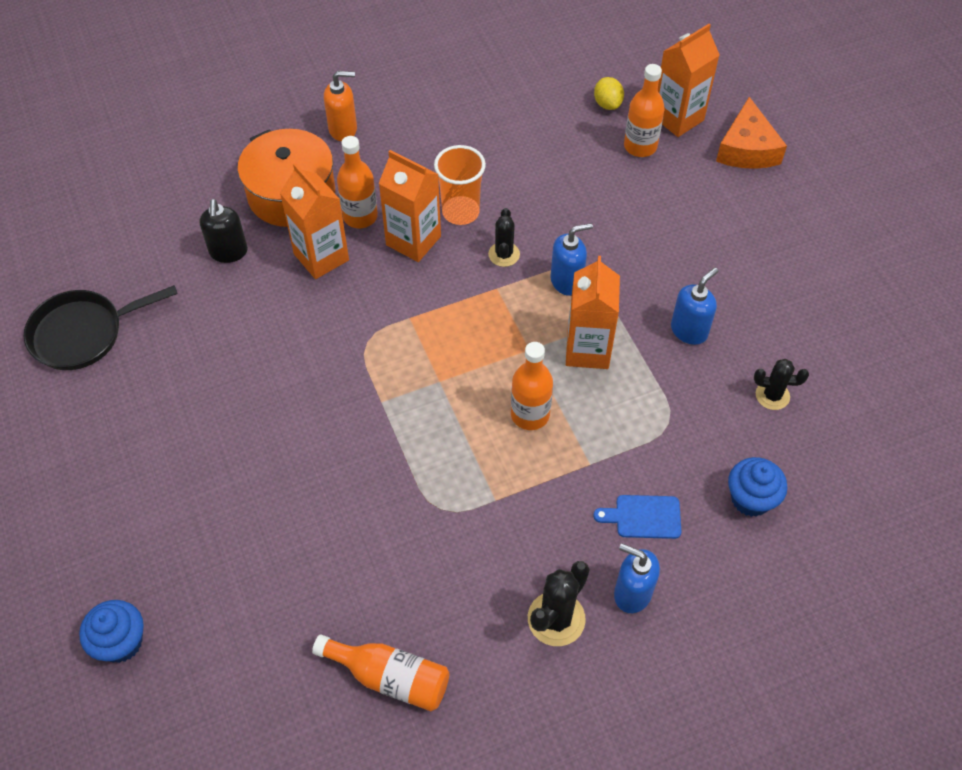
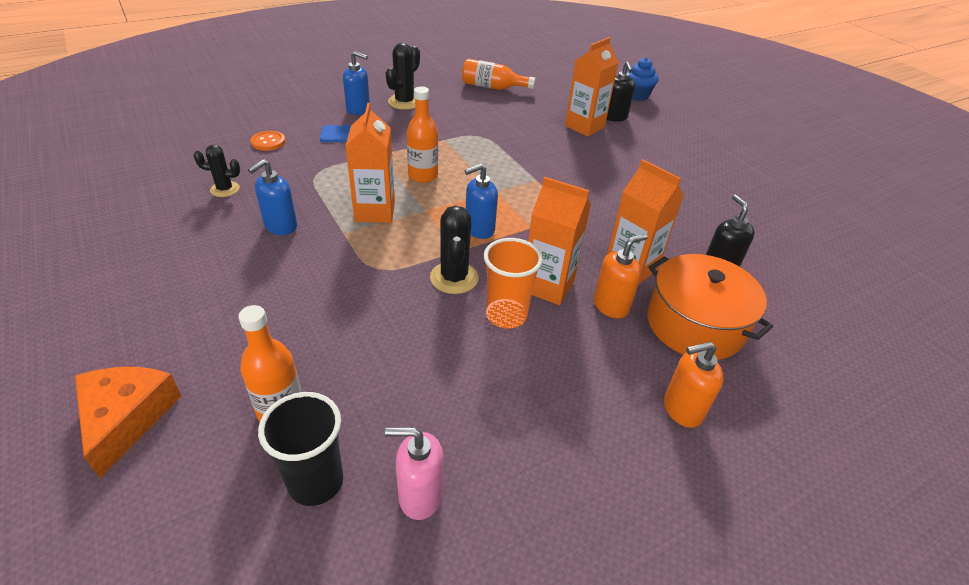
camera: 170 degrees right, 15 degrees down
(83, 333) = (786, 210): black pan -> none
(201, 562) = (614, 117): none -> black soap dispenser
(360, 216) = (611, 306): orange bottle -> orange soap dispenser
(504, 254) = (454, 278): black cactus -> black cactus, size x1.51
(541, 93) = (420, 495): none -> pink soap dispenser
(567, 281) = (390, 258): blue soap dispenser -> blue soap dispenser (479, 229)
(607, 104) = (316, 482): yellow lemon -> black cup
(678, 118) = (210, 463): orange carton -> orange carton (584, 126)
(750, 499) = (268, 142): blue cupcake -> orange button

